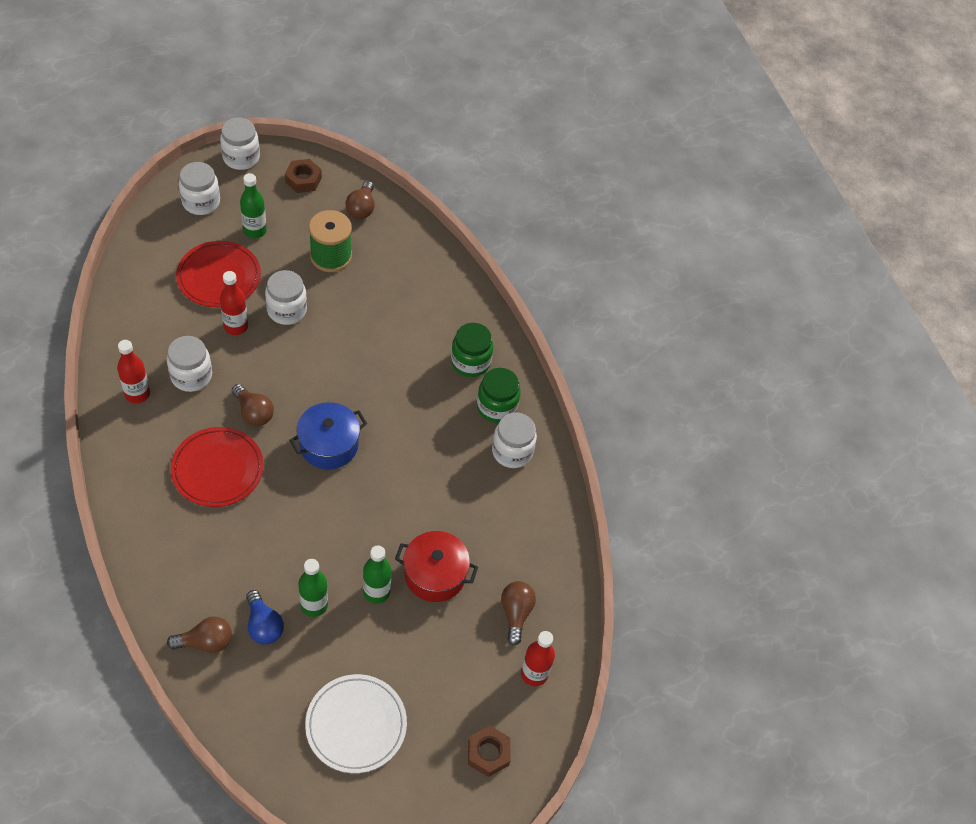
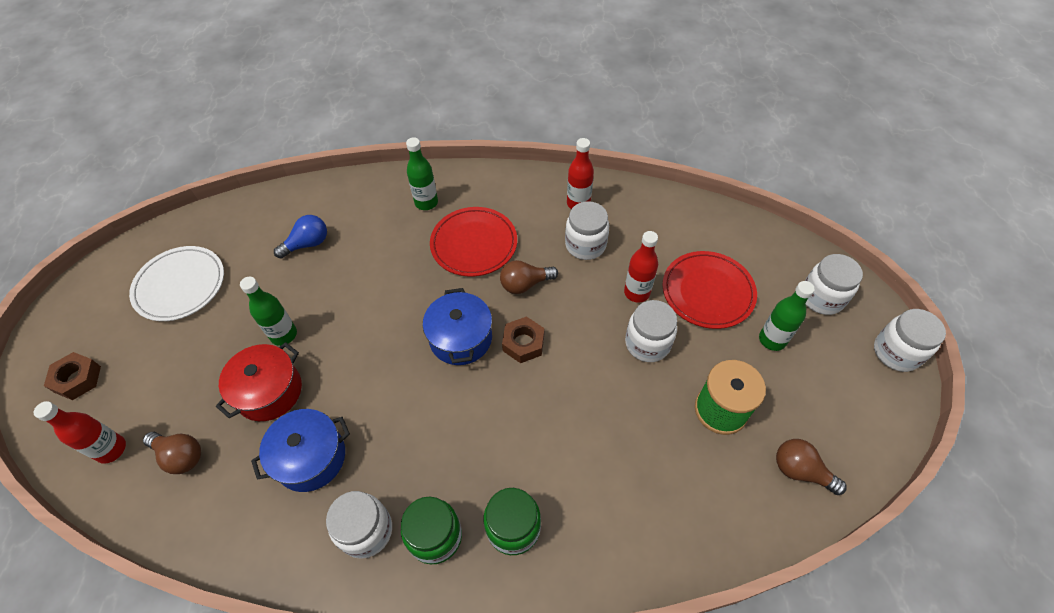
camera: 120 degrees right, 0 degrees up
(205, 642) = (318, 205): brown light bulb -> none
(263, 625) = (307, 244): blue light bulb -> blue light bulb turned 150 degrees clockwise
(303, 180) = (856, 412): brown nut -> brown nut (523, 343)
(314, 605) = (302, 283): green bottle -> green bottle (426, 202)
(476, 513) = (311, 458): none -> blue pot

